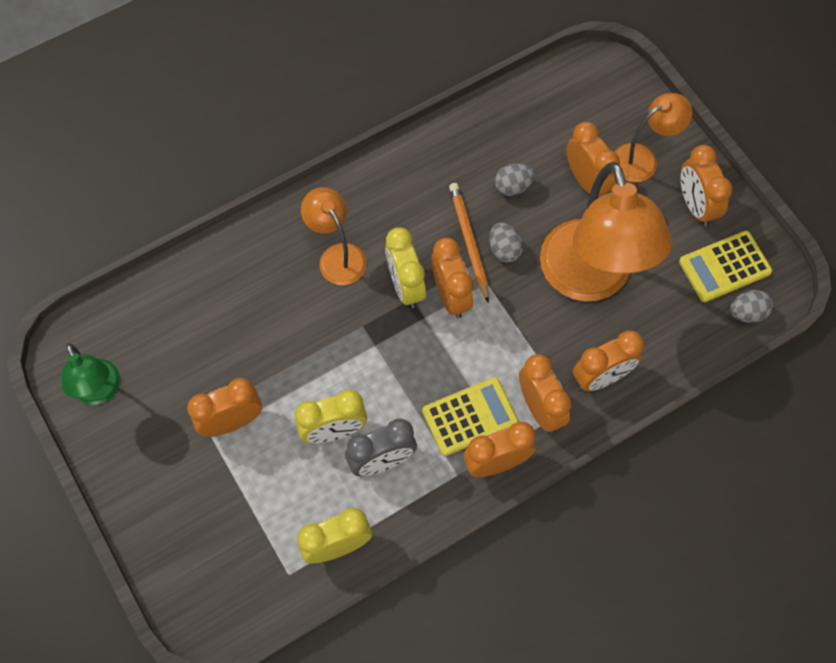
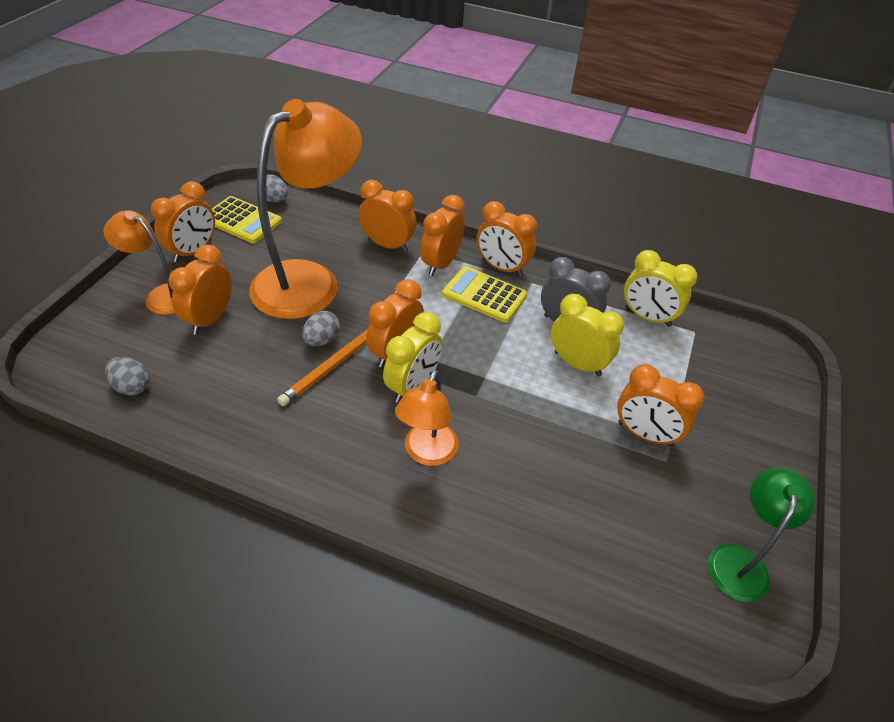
camera: 130 degrees left, 20 degrees down
(513, 187) = (250, 363): grey egg -> grey egg (132, 387)

